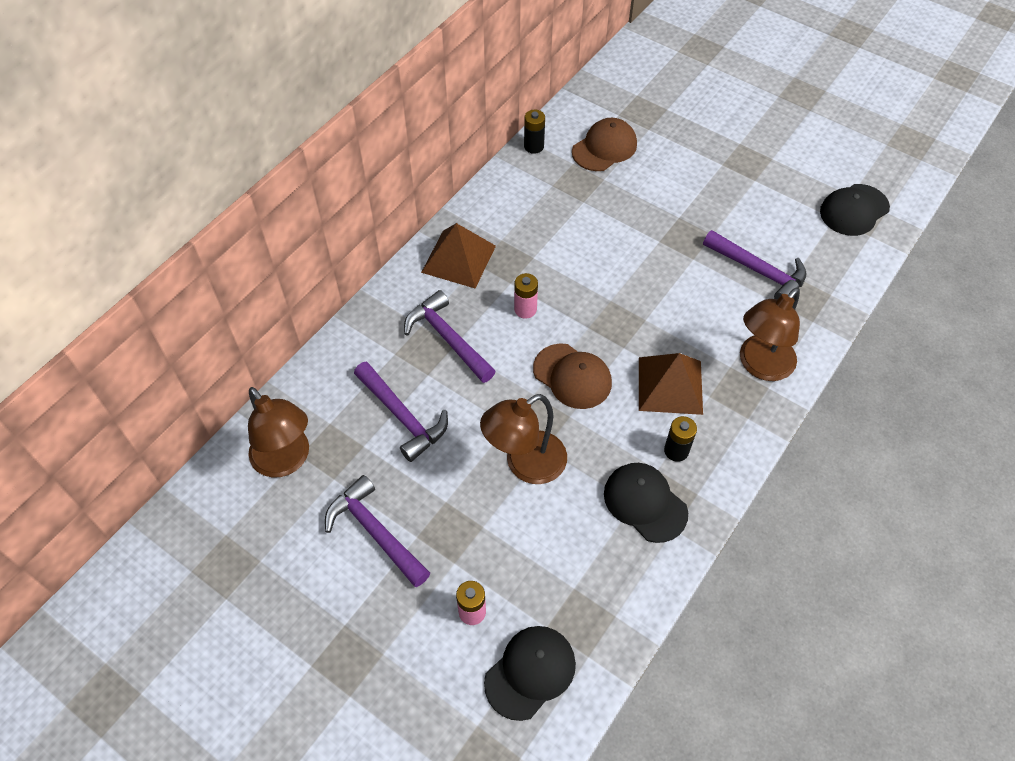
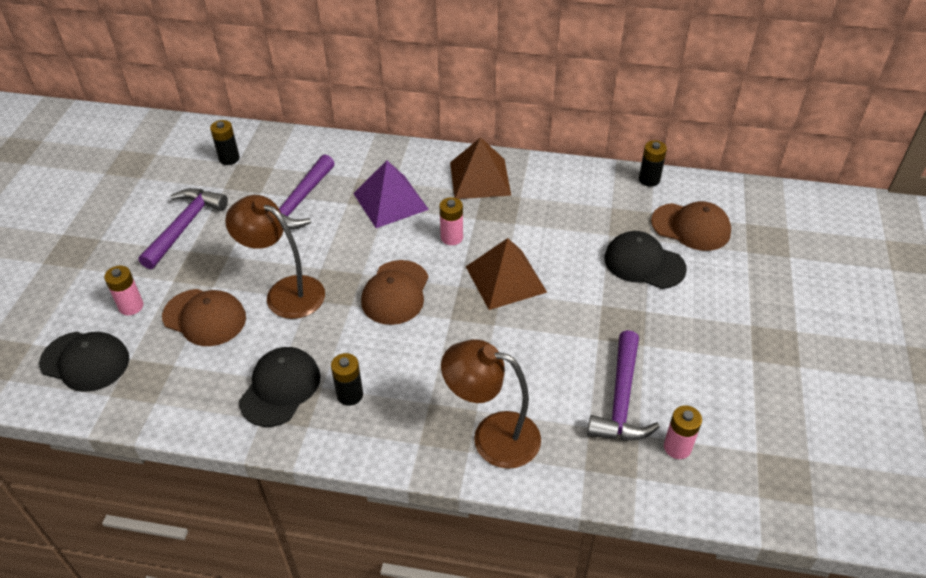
camera: 65 degrees right, 10 degrees down
(286, 460) = (229, 158): brown lamp -> black battery
(447, 338) = (390, 201): purple hammer -> purple pyramid
(524, 545) = (204, 317): none -> brown cap
(670, 385) = (425, 367): brown pyramid -> brown pyramid (505, 279)
(814, 259) = (677, 447): none -> pink battery
(854, 210) = (787, 469): black cap -> black cap (644, 263)

